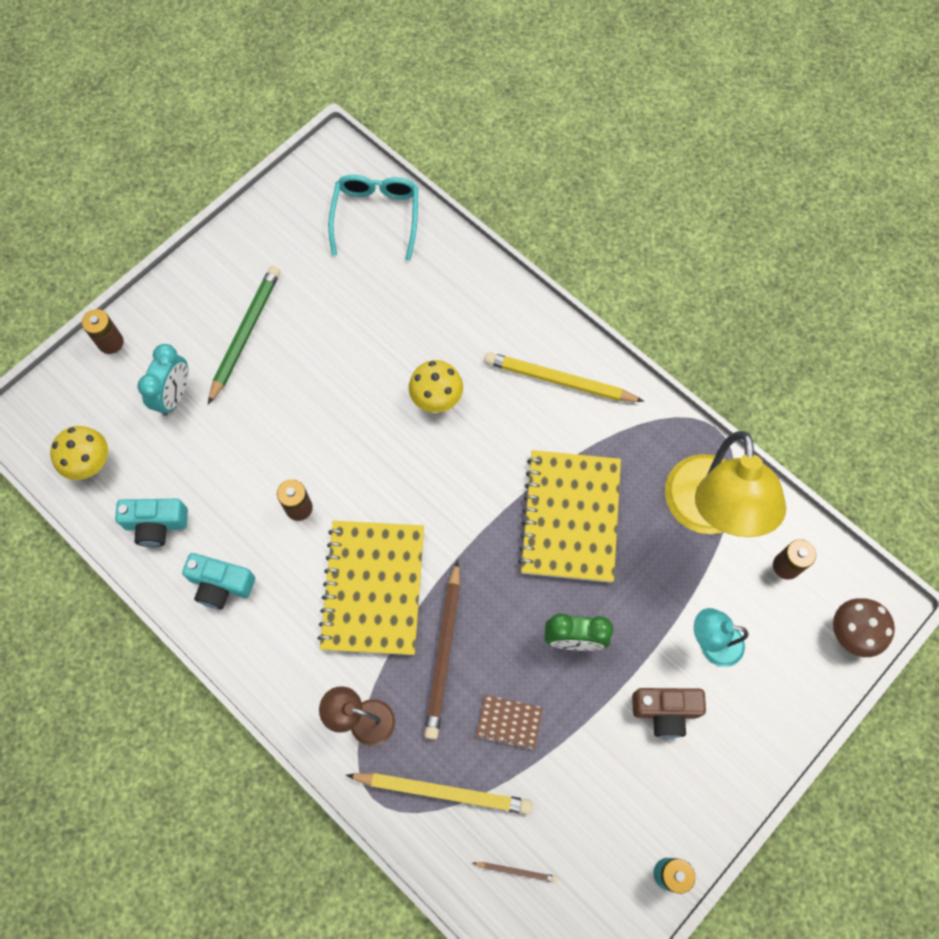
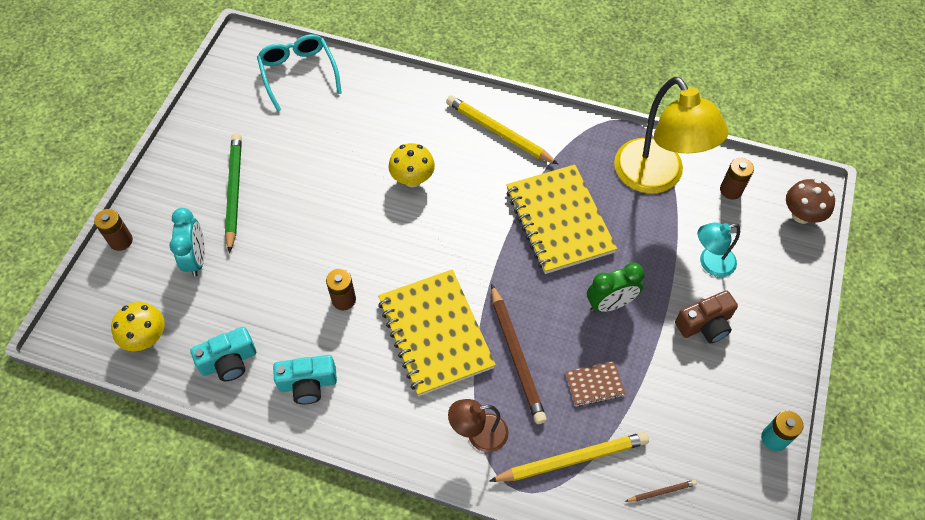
camera: 25 degrees left, 10 degrees down
(559, 380) = (498, 132): yellow pencil -> yellow pencil turned 45 degrees clockwise

